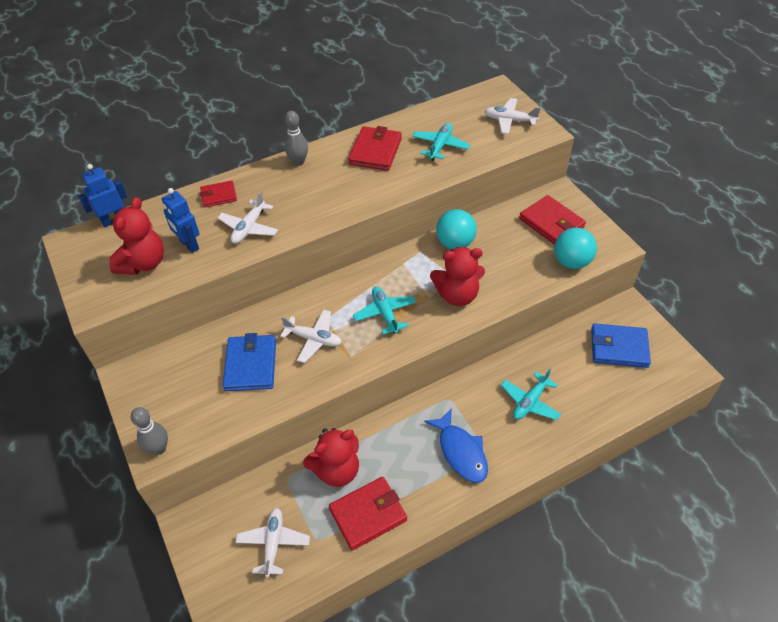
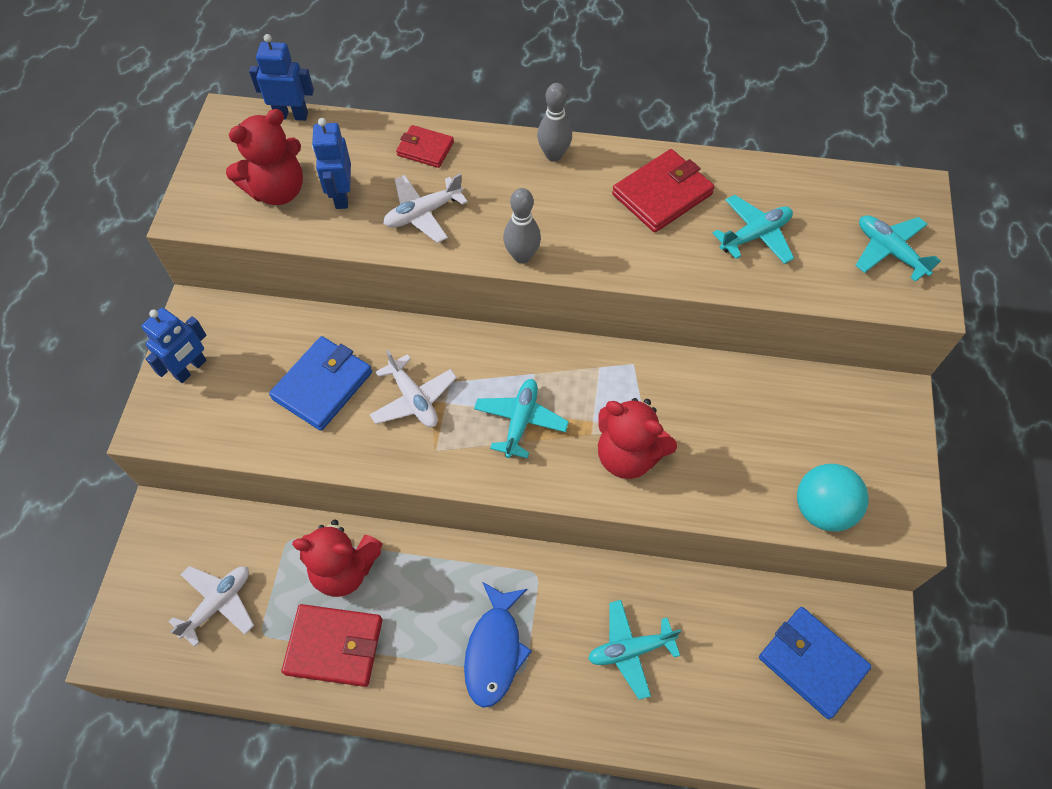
camera: 35 degrees right, 10 degrees up
(153, 408) = (191, 369): none -> blue robot
(159, 448) = (159, 421): grey bowling pin -> grey bowling pin (522, 256)
(455, 243) = (687, 381): turquoise ball -> none
(509, 120) = (889, 251): white plane -> turquoise plane
(551, 223) = (844, 434): red wallet -> none

